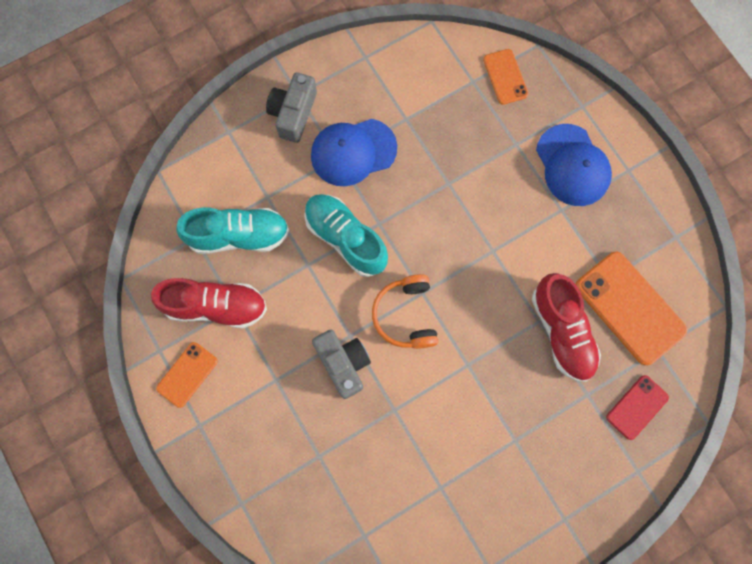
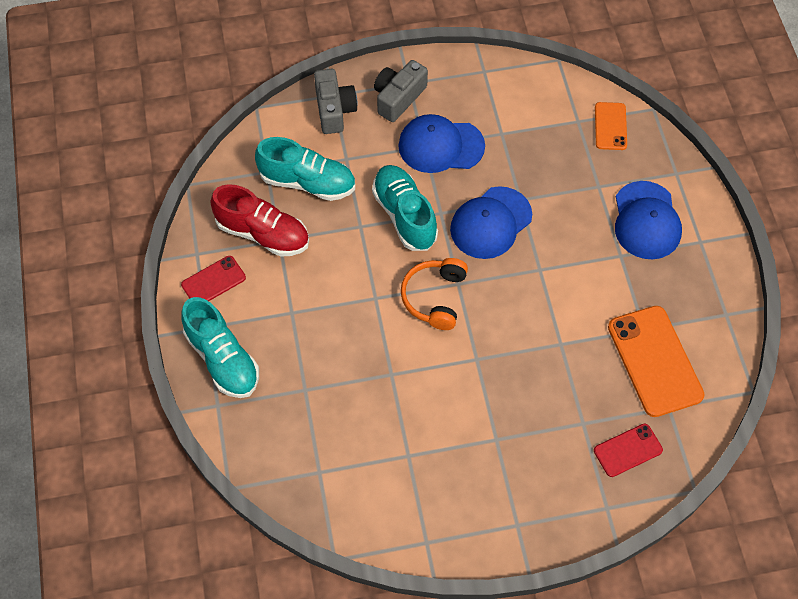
camera: 20 degrees right, 15 degrees down
(187, 374) = (213, 281): orange phone -> red phone
(227, 453) = (222, 359): none -> turquoise shoe
(343, 363) = (360, 319): grey camera -> grey camera (334, 110)
(430, 218) = (491, 223): none -> blue cap
(561, 331) = (579, 359): red shoe -> none

